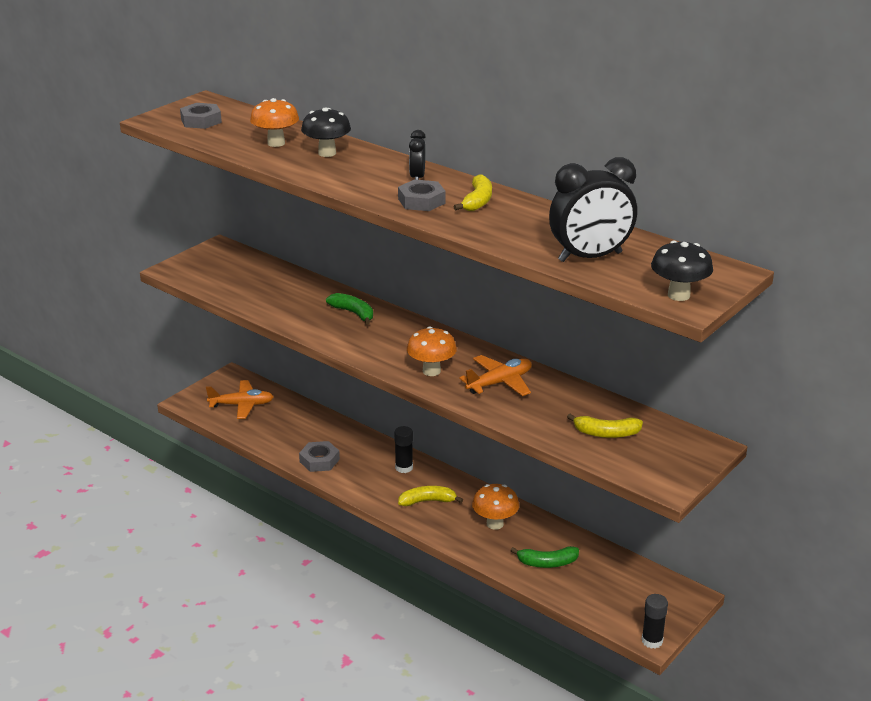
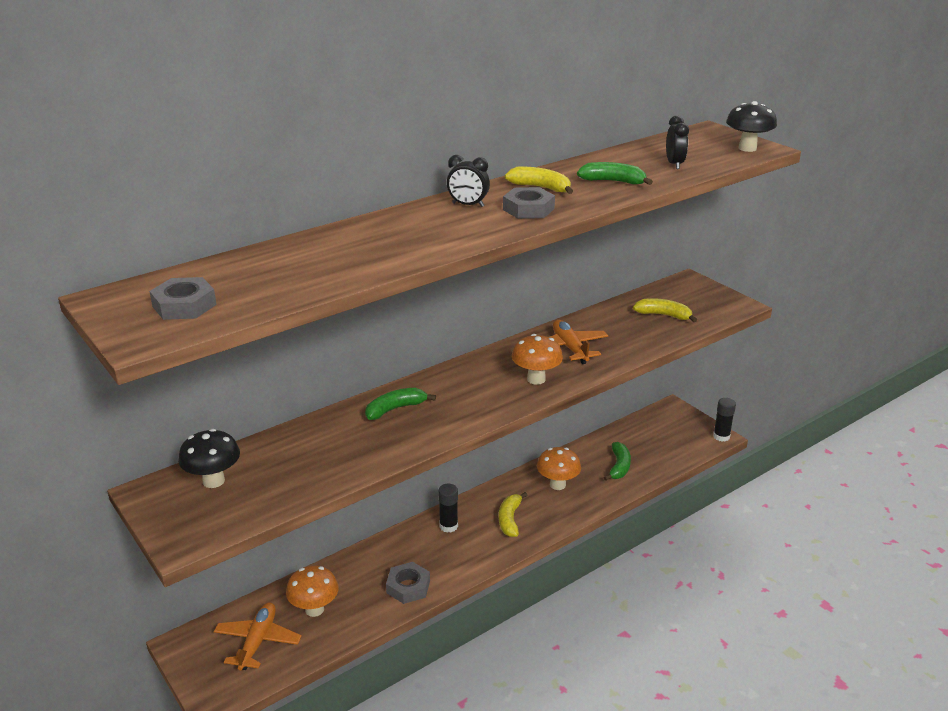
camera: 75 degrees left, 0 degrees up
(276, 143) = (311, 264): orange mushroom -> orange mushroom (314, 609)
(327, 153) = (367, 239): black mushroom -> black mushroom (213, 481)
(516, 231) = (613, 181): none -> green banana
(590, 257) = (674, 164): black clock -> black clock, size x0.50
(606, 433) = (663, 315): yellow banana -> yellow banana turned 90 degrees counterclockwise

